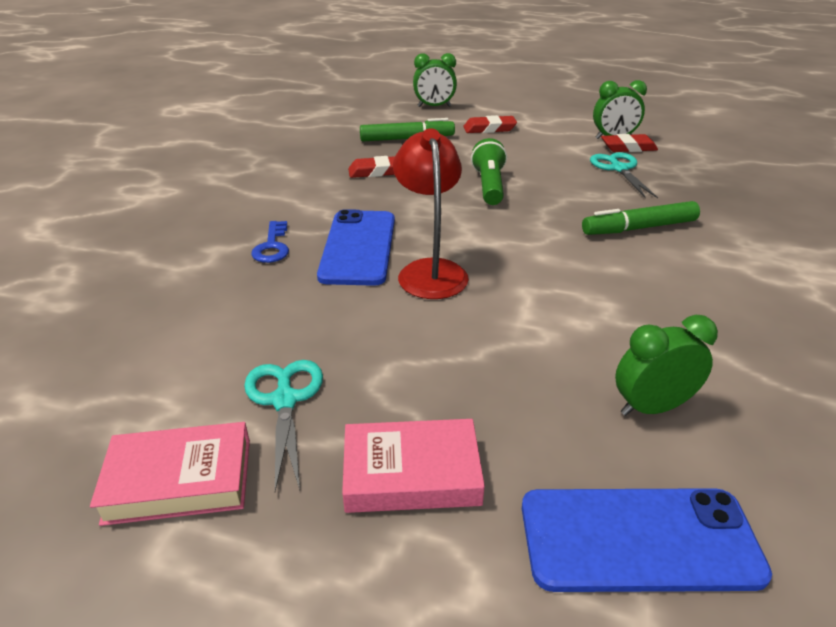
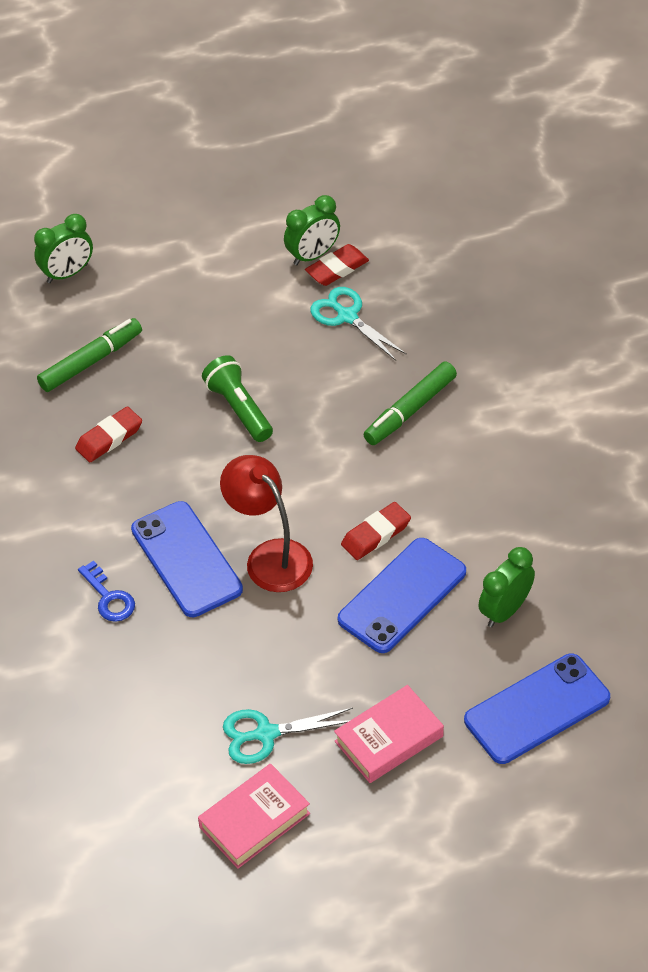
camera: 30 degrees left, 15 degrees up
(285, 400) = (266, 734): turquoise scissors -> turquoise scissors turned 60 degrees counterclockwise
(489, 129) = (167, 296): red eraser -> red eraser (376, 534)
(536, 346) = (402, 596): none -> blue phone

